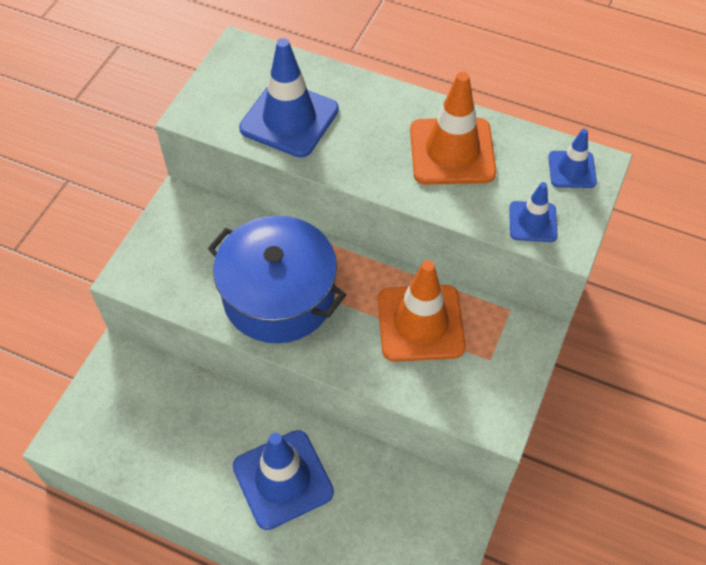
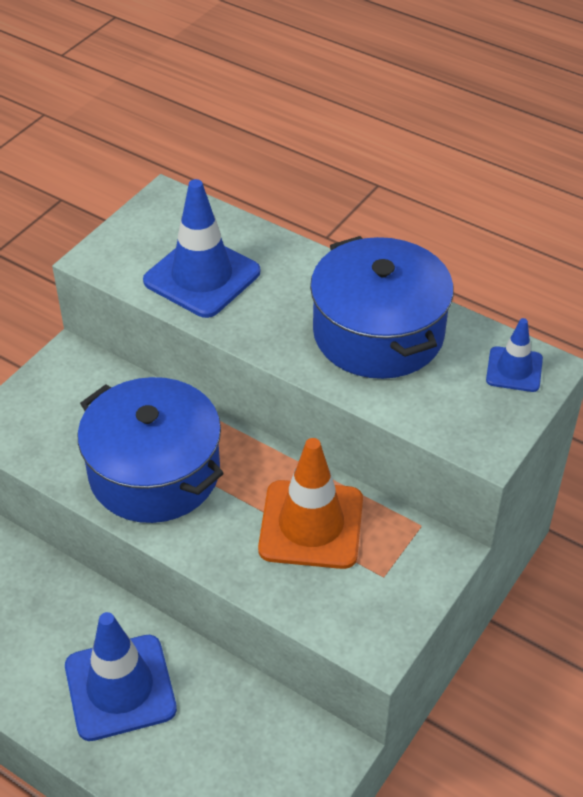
camera: 10 degrees right, 10 degrees down
(452, 151) = (378, 333): orange traffic cone -> blue pot
(532, 222) = (453, 419): blue traffic cone -> none

